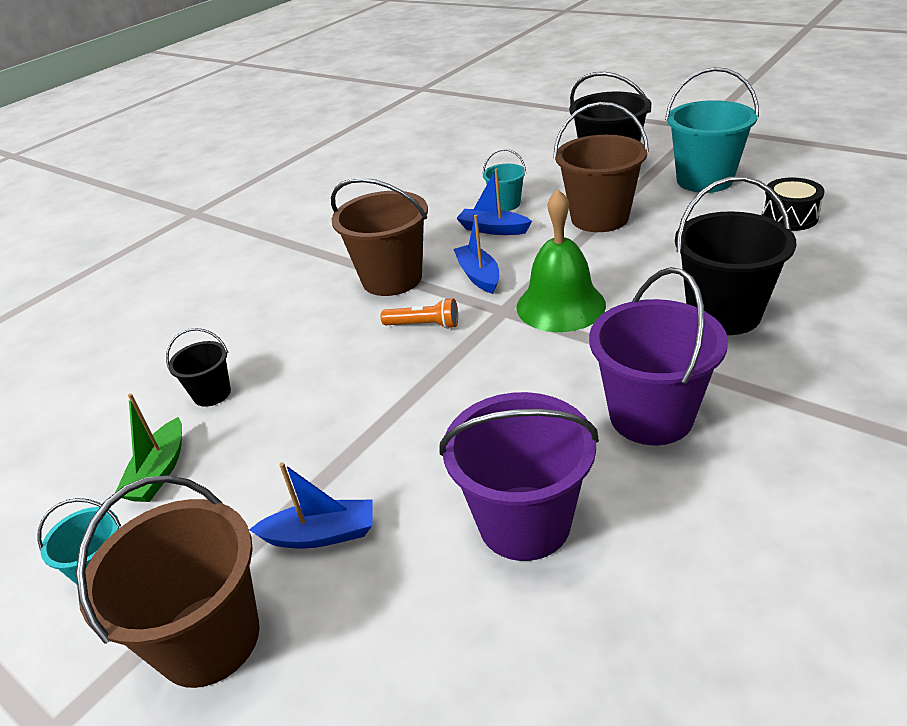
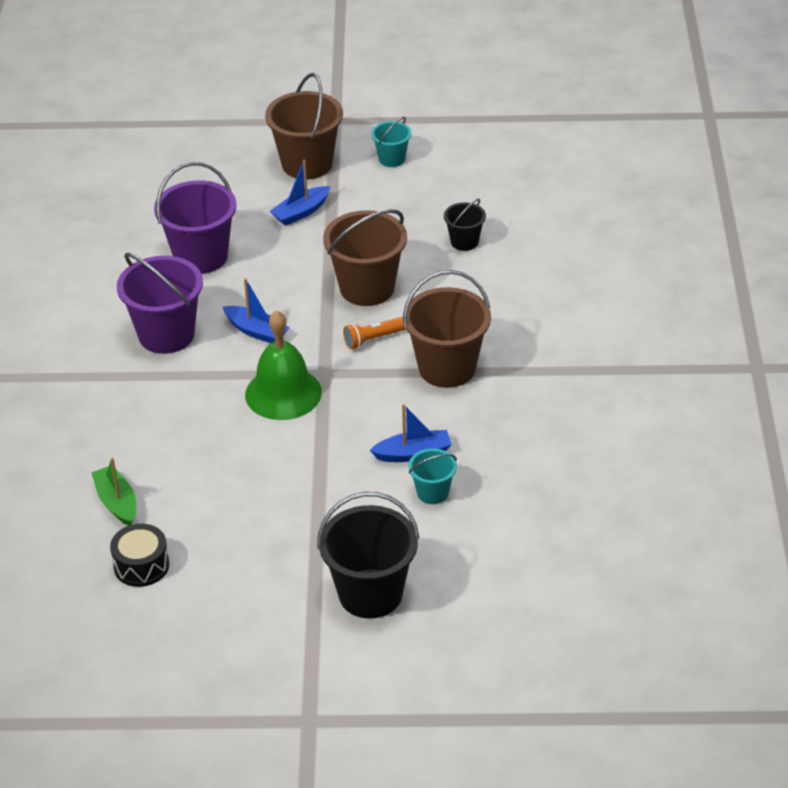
camera: 140 degrees right, 5 degrees up
(159, 472) = (431, 198): green boat -> green boat (117, 503)
(478, 276) = (375, 397): blue boat -> blue boat (256, 331)
(599, 218) = (321, 504): brown bucket -> brown bucket (367, 288)
(704, 180) = (249, 601): turquoise bucket -> none
(723, 314) = (155, 429): black bucket -> none

